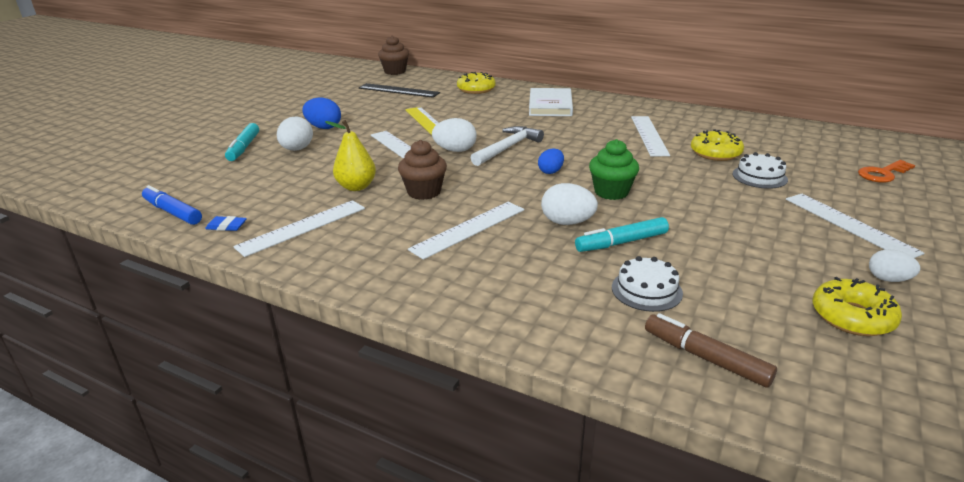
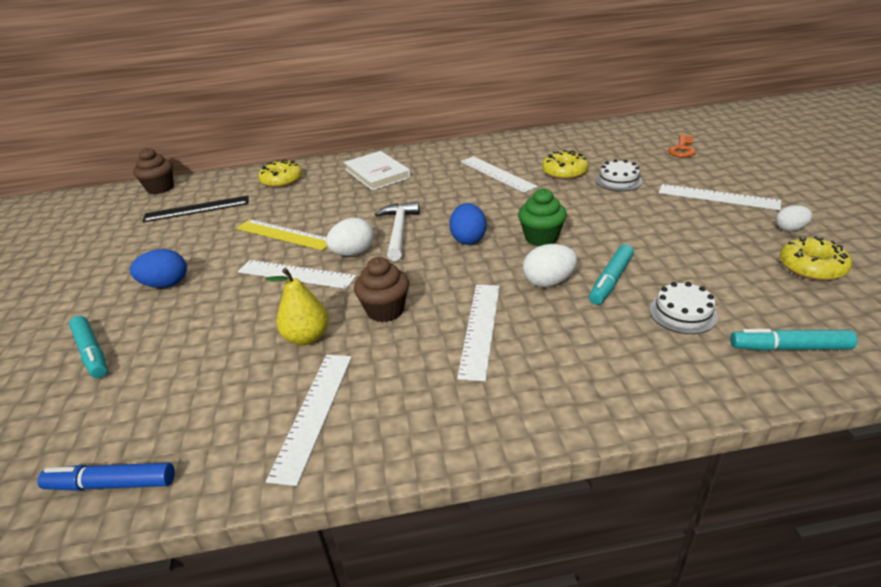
camera: 35 degrees left, 5 degrees up
(226, 226) = (217, 462): blue eraser -> none
(297, 149) = (170, 324): white egg -> none
(550, 171) = (468, 239): blue egg -> blue egg, size x1.51
(705, 357) = (789, 347): brown marker -> turquoise marker

